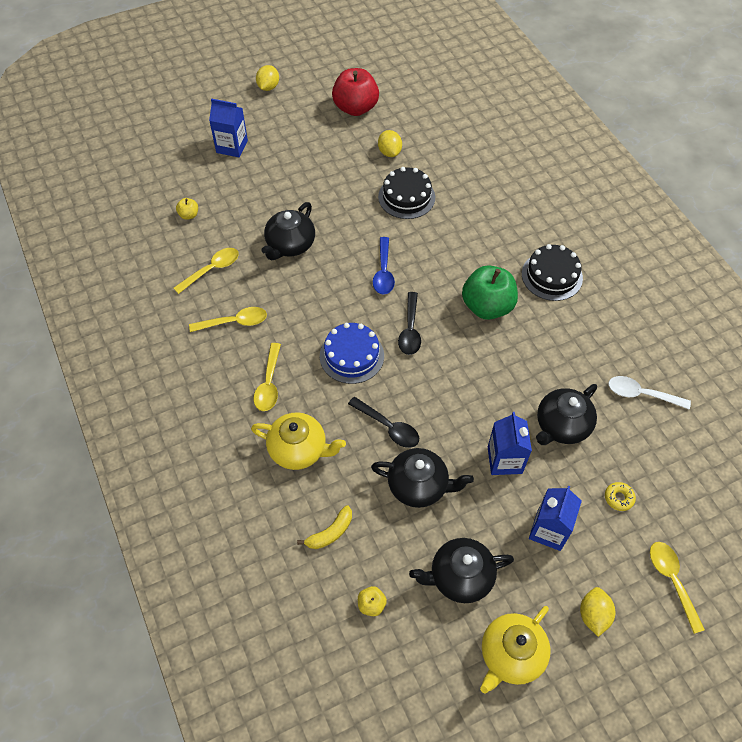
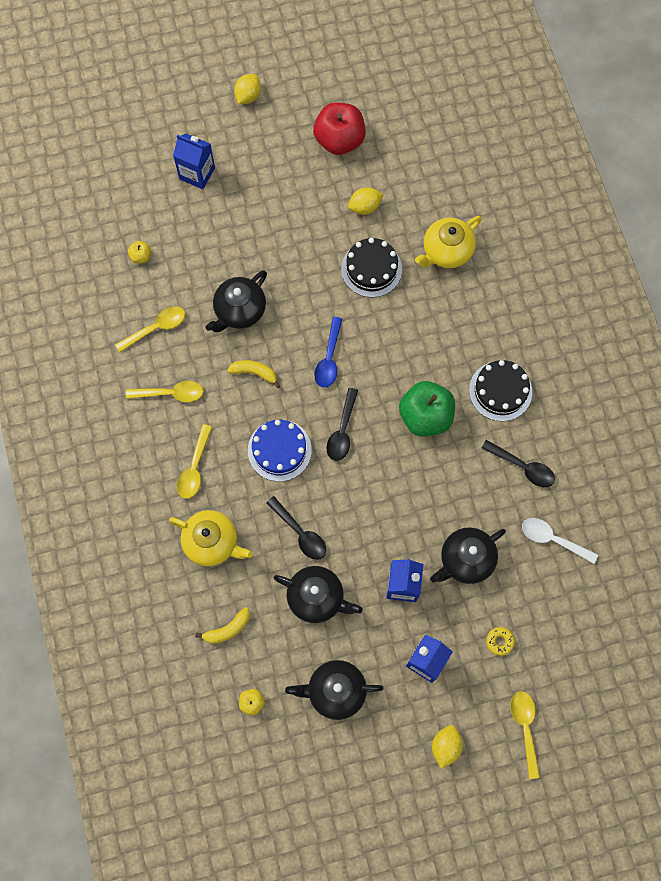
camera: 10 degrees right, 15 degrees up
(314, 293) = (254, 373): none -> yellow banana
(389, 152) = (365, 207): yellow lemon -> yellow lemon turned 75 degrees clockwise
(511, 655) = (364, 768): yellow teapot -> yellow teapot (446, 251)
(592, 336) = (523, 467): none -> black spoon

